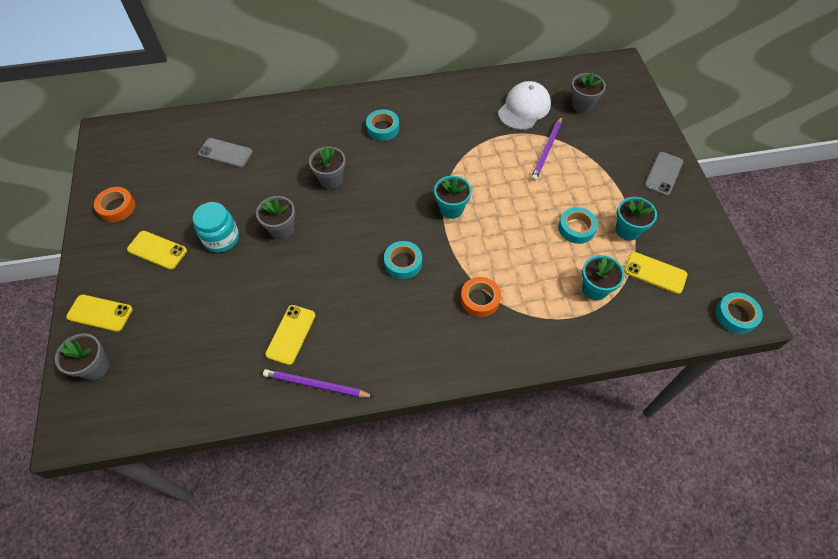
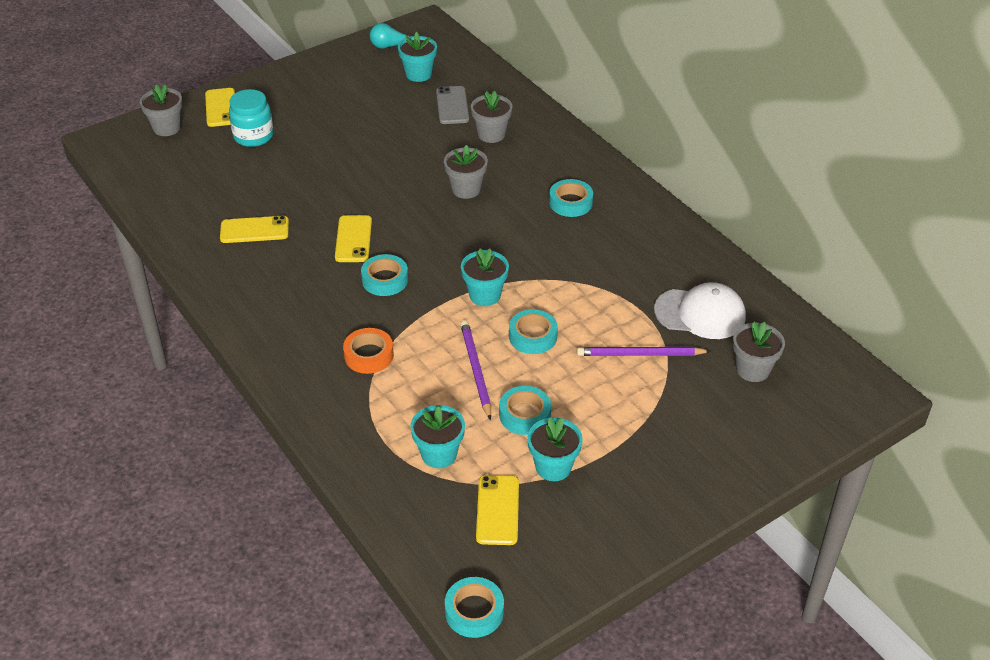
camera: 65 degrees right, 15 degrees down
(115, 165) = (390, 46): none -> turquoise light bulb
(117, 207) = (341, 68): orange tape -> none
(157, 250) = (306, 111): yellow phone -> yellow phone (353, 239)
(168, 160) = (418, 74): none -> turquoise flower pot
(221, 238) = (342, 144): turquoise jar -> turquoise jar (253, 136)
(281, 229) = (377, 179): grey flower pot -> grey flower pot (491, 134)
(316, 385) = (206, 267): purple pencil -> purple pencil (476, 370)
(505, 197) = (532, 336): none -> turquoise tape
(663, 174) = (682, 486): grey phone -> none

